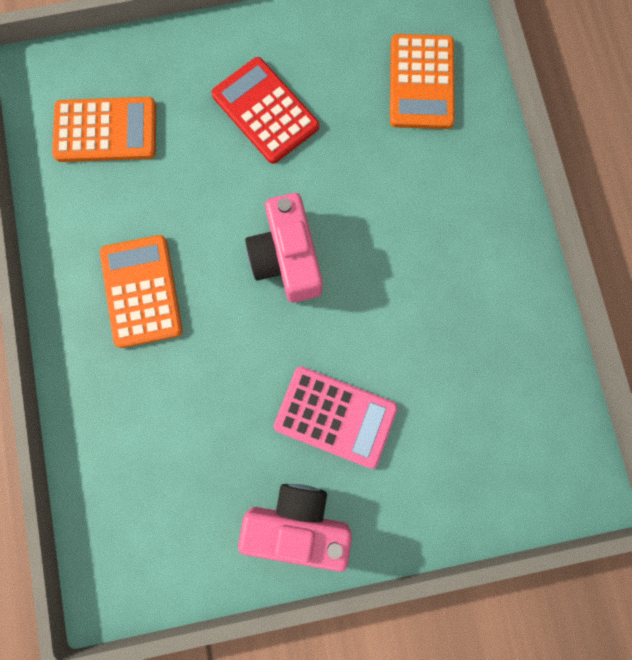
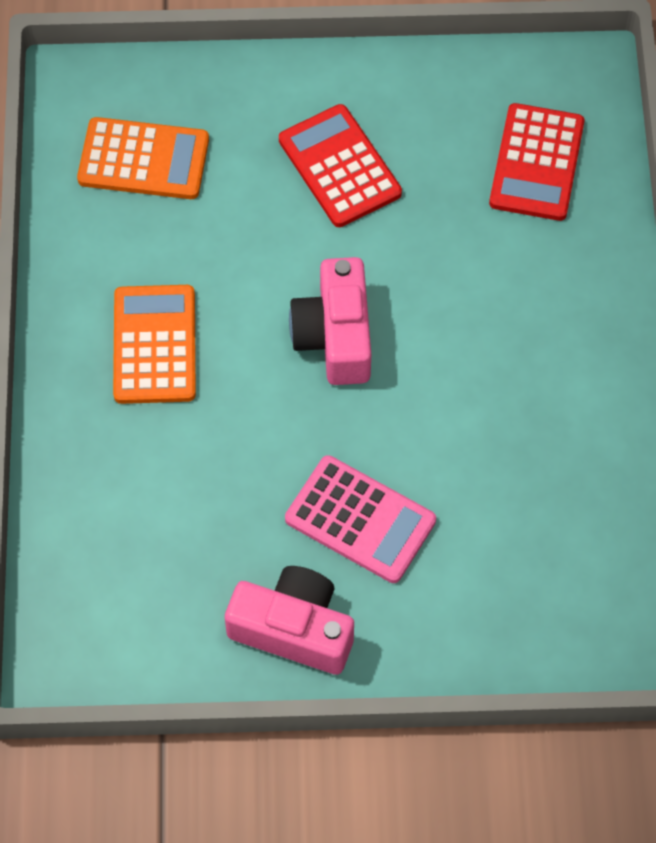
camera: 10 degrees right, 15 degrees down
(421, 82) = (537, 163): orange calculator -> red calculator

